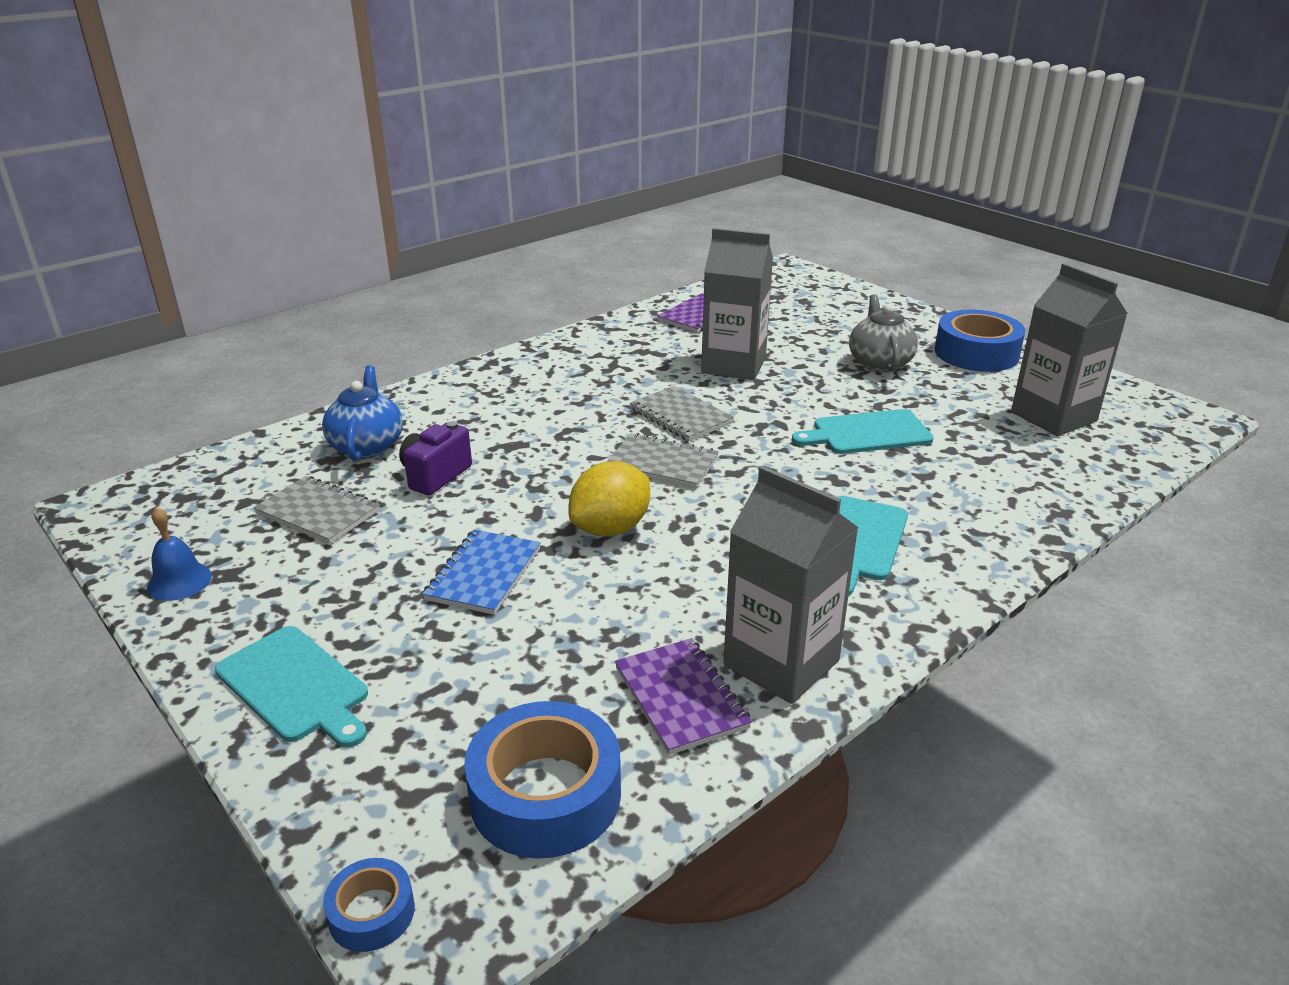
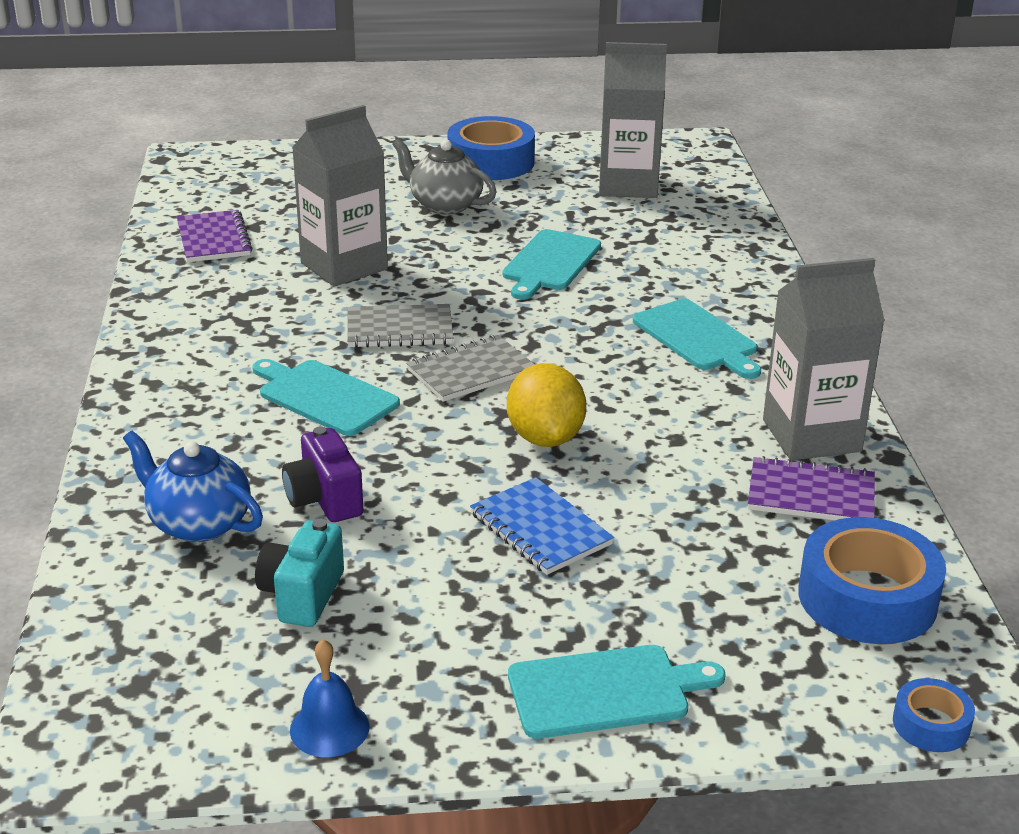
camera: 55 degrees left, 0 degrees up
(318, 512) = (302, 595): grey notebook -> turquoise camera
(559, 426) = (324, 396): none -> turquoise cutting board

